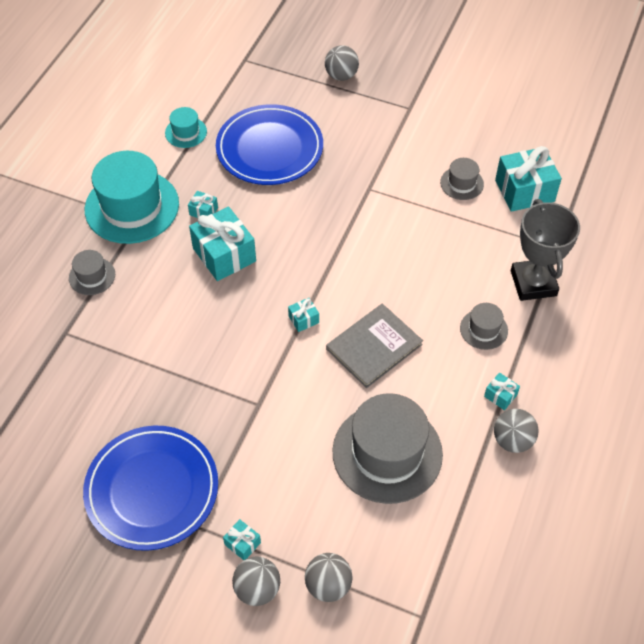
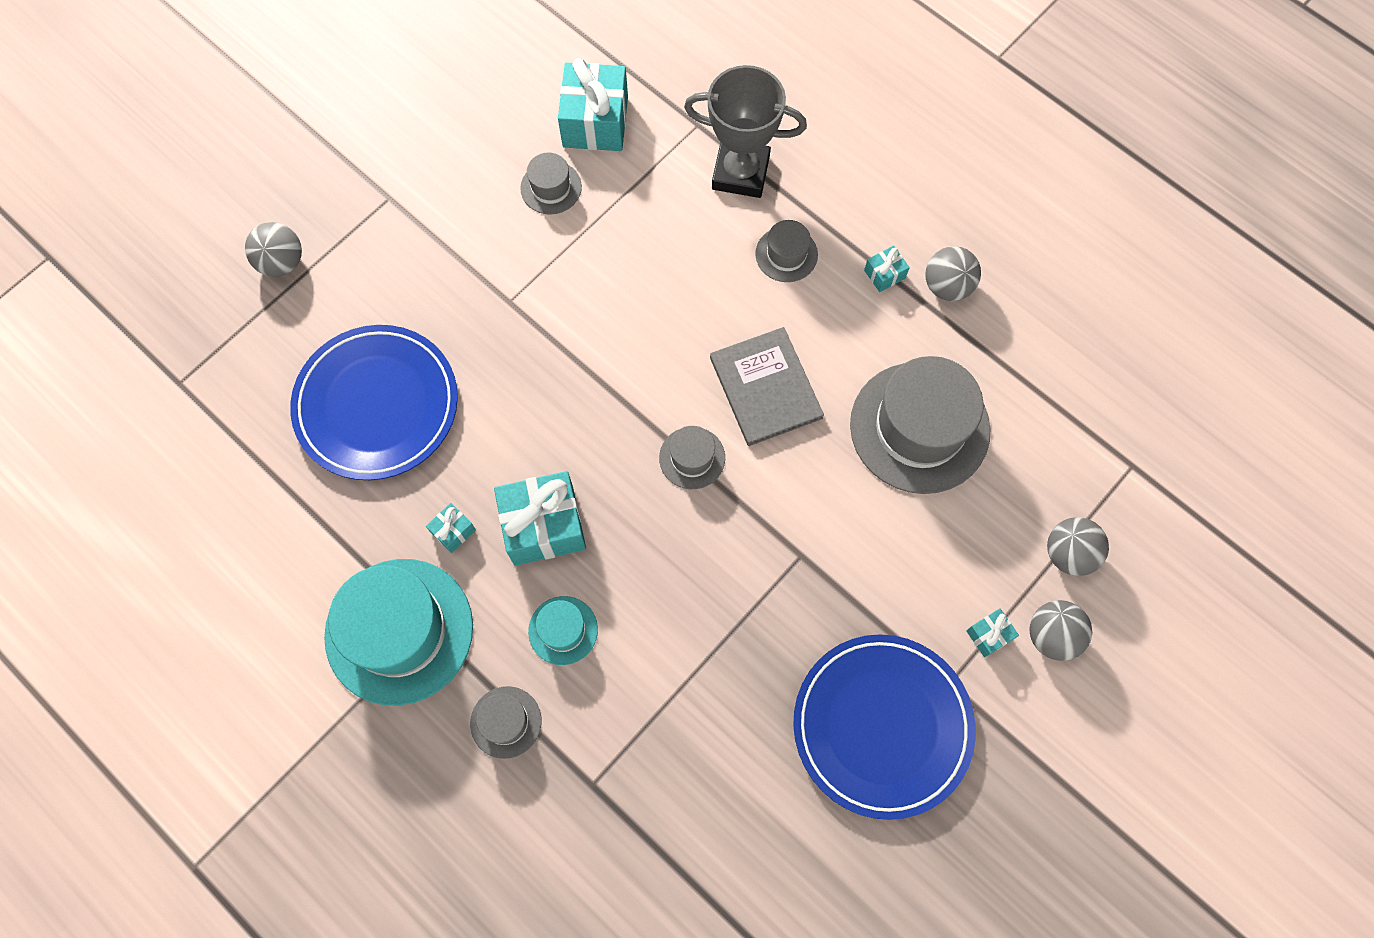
camera: 70 degrees left, 15 degrees up
(186, 132) = (287, 512): turquoise hat -> turquoise hat (563, 630)
(303, 319) = (692, 458): turquoise gift -> grey hat

